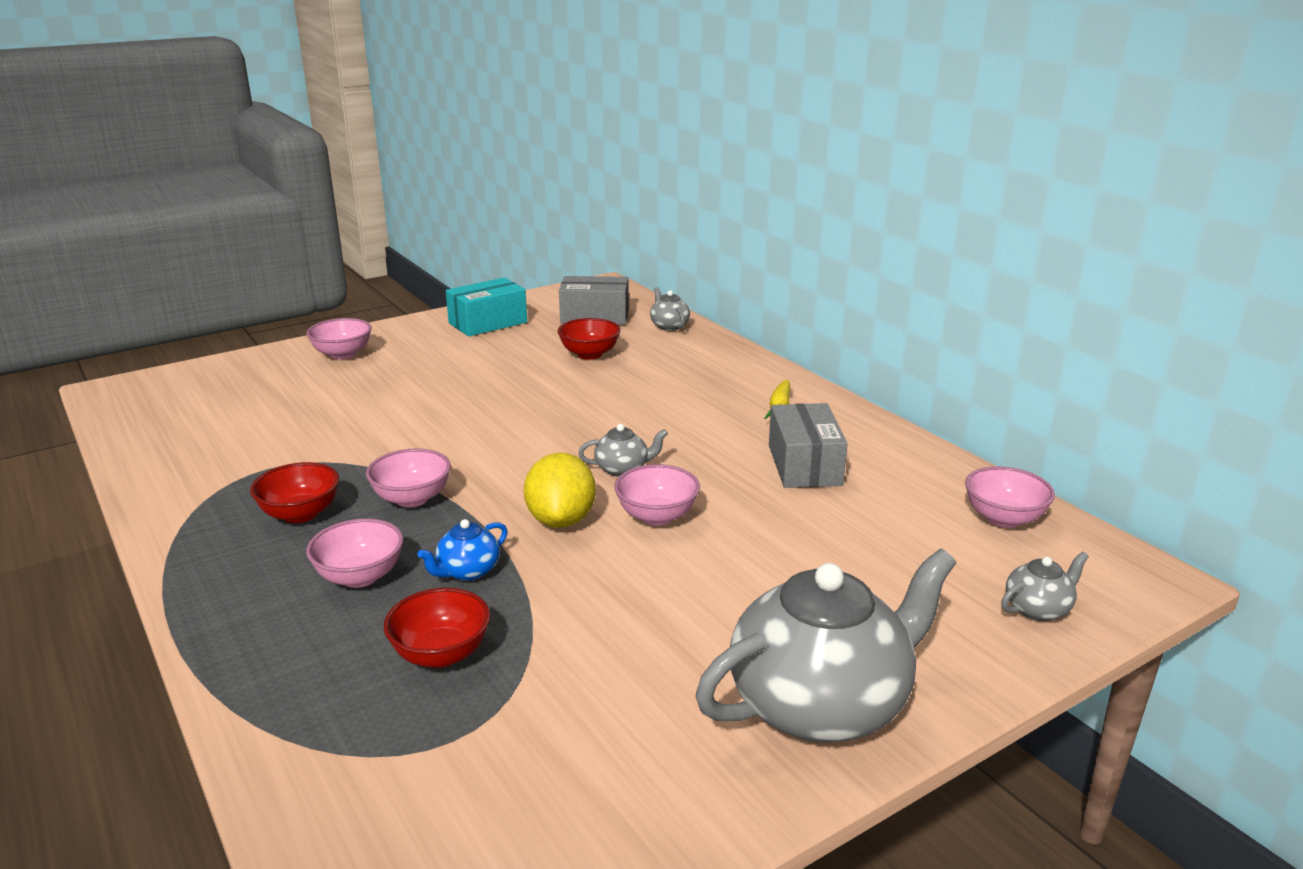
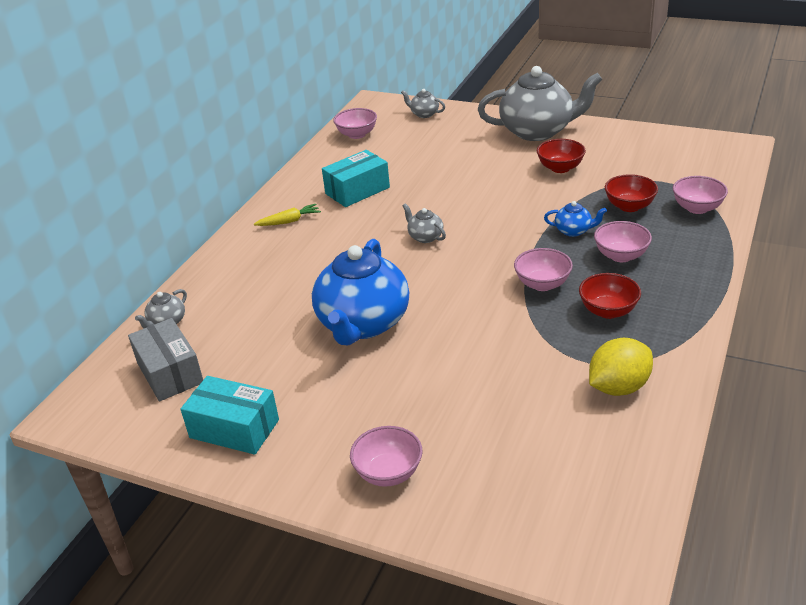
camera: 120 degrees left, 10 degrees up
(523, 392) = (363, 324): none -> blue teapot
(561, 520) = (499, 229): yellow lemon -> yellow lemon (618, 387)
(589, 354) = (263, 331): red bowl -> red bowl (560, 168)
(657, 516) = (460, 207): pink bowl -> pink bowl (697, 208)
(804, 465) = (357, 190): grey box -> turquoise box
(821, 705) = (538, 131): grey teapot -> grey teapot turned 150 degrees clockwise

